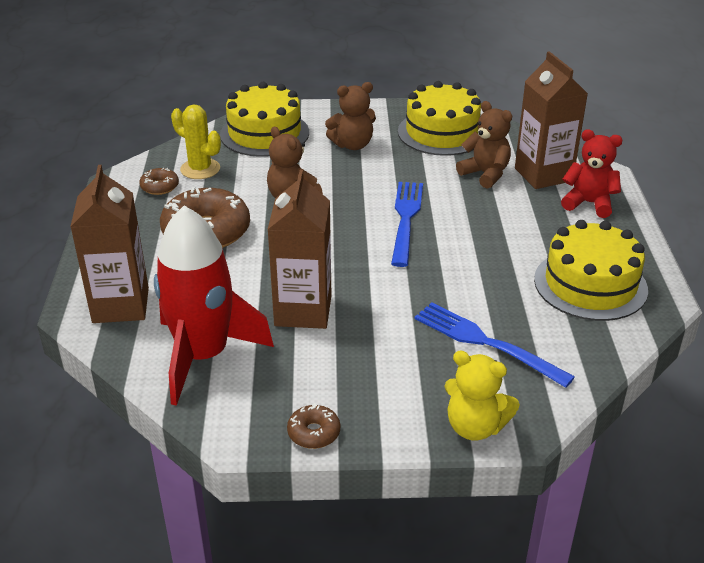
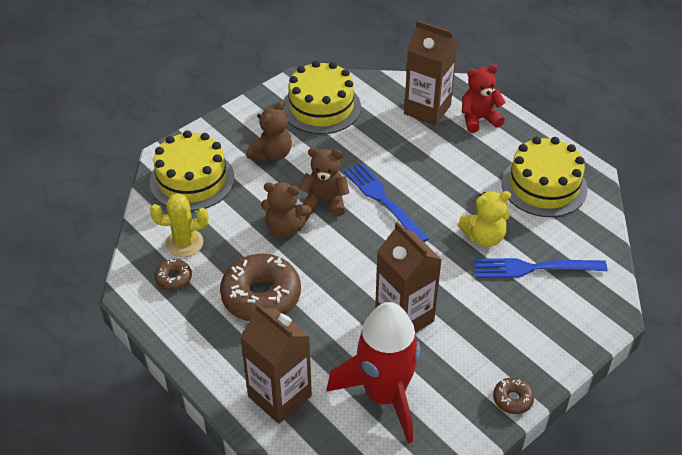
camera: 40 degrees left, 10 degrees up
(475, 427) = (589, 331): yellow teddy bear -> yellow teddy bear (484, 237)
(485, 174) = (391, 130): brown teddy bear -> brown teddy bear (325, 202)

